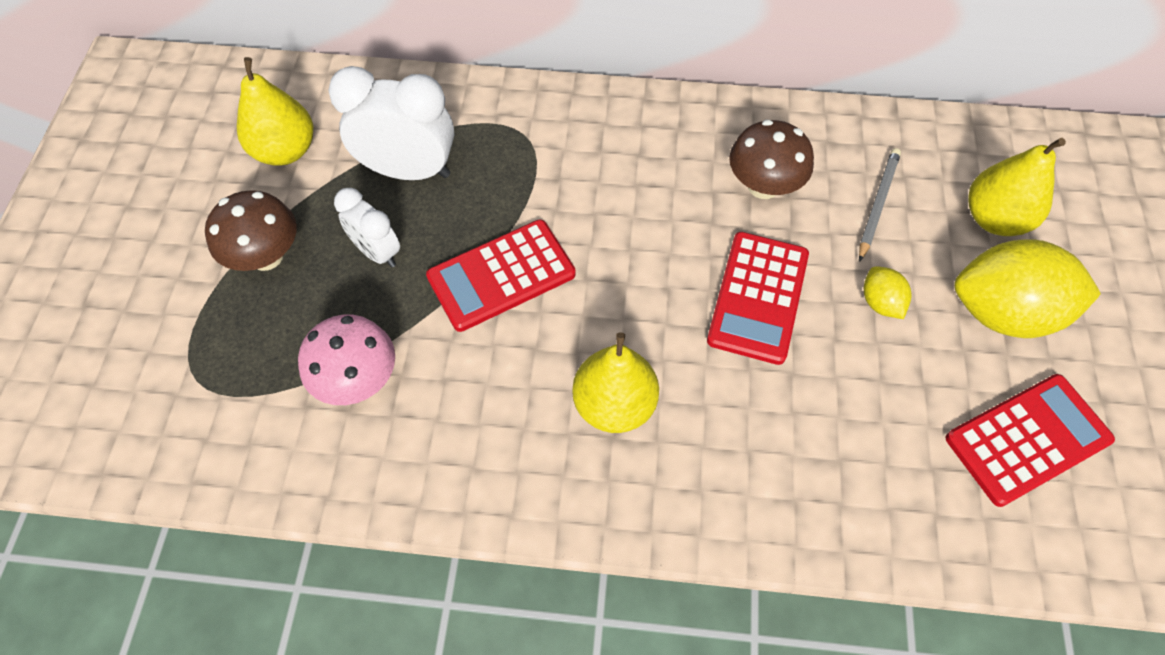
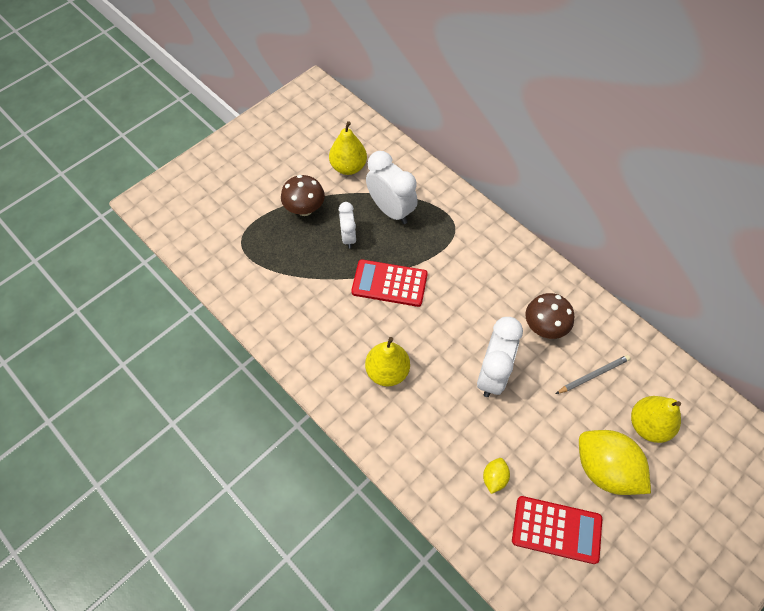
camera: 40 degrees right, 0 degrees up
(358, 380) = (297, 285): pink mushroom -> none
(758, 297) = (492, 374): red calculator -> white clock
(880, 303) = (547, 419): yellow lemon -> yellow lemon (494, 478)

